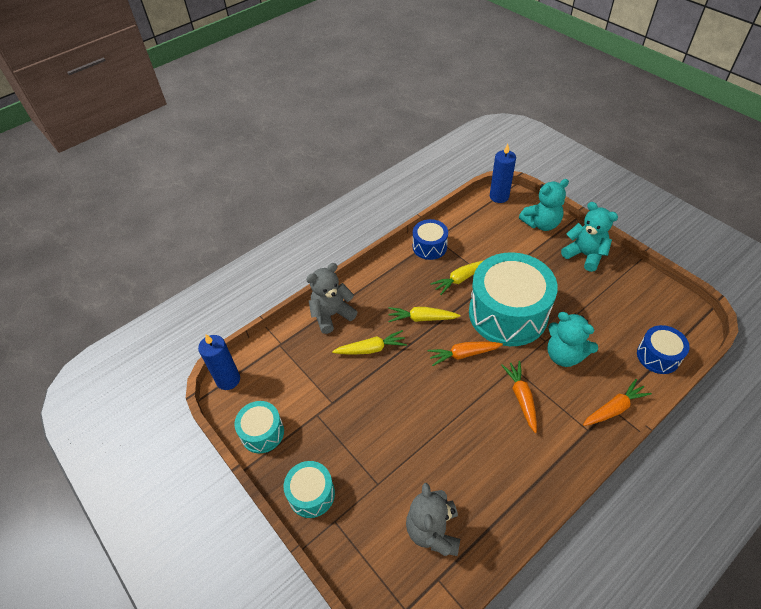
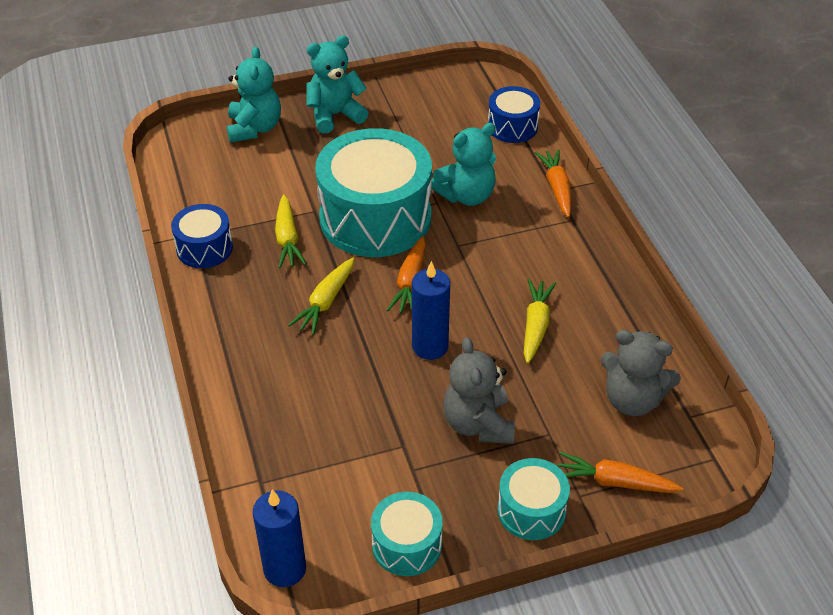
camera: 70 degrees left, 5 degrees down
(332, 315) = (249, 400): grey teddy bear -> grey teddy bear (478, 424)
(371, 349) = (341, 373): yellow carrot -> yellow carrot (535, 325)
(499, 196) = (172, 145): blue candle -> blue candle (430, 346)
(521, 397) = (502, 255): orange carrot -> orange carrot (614, 482)

